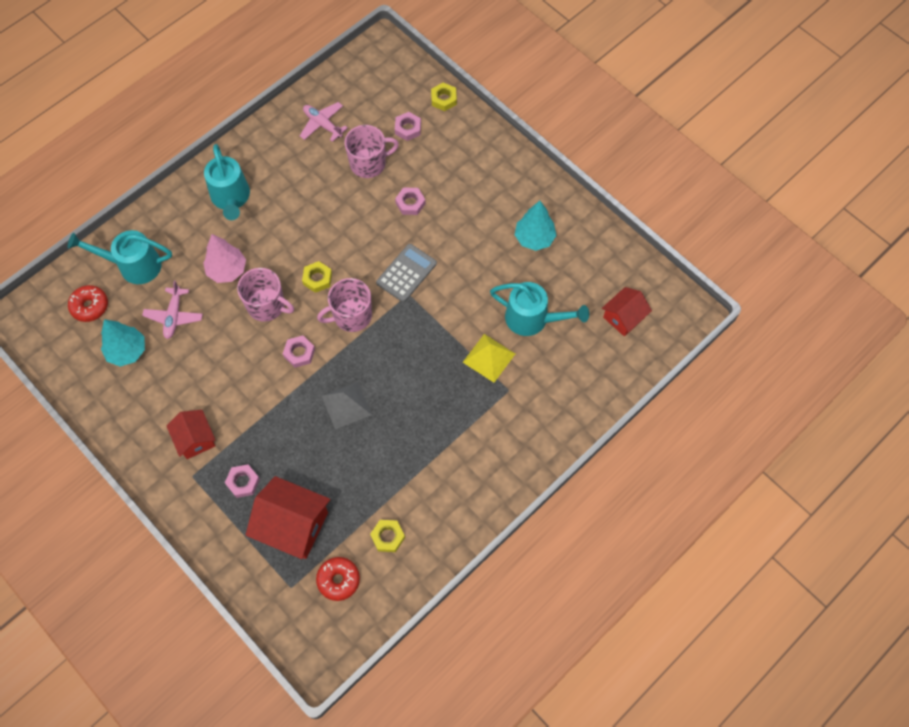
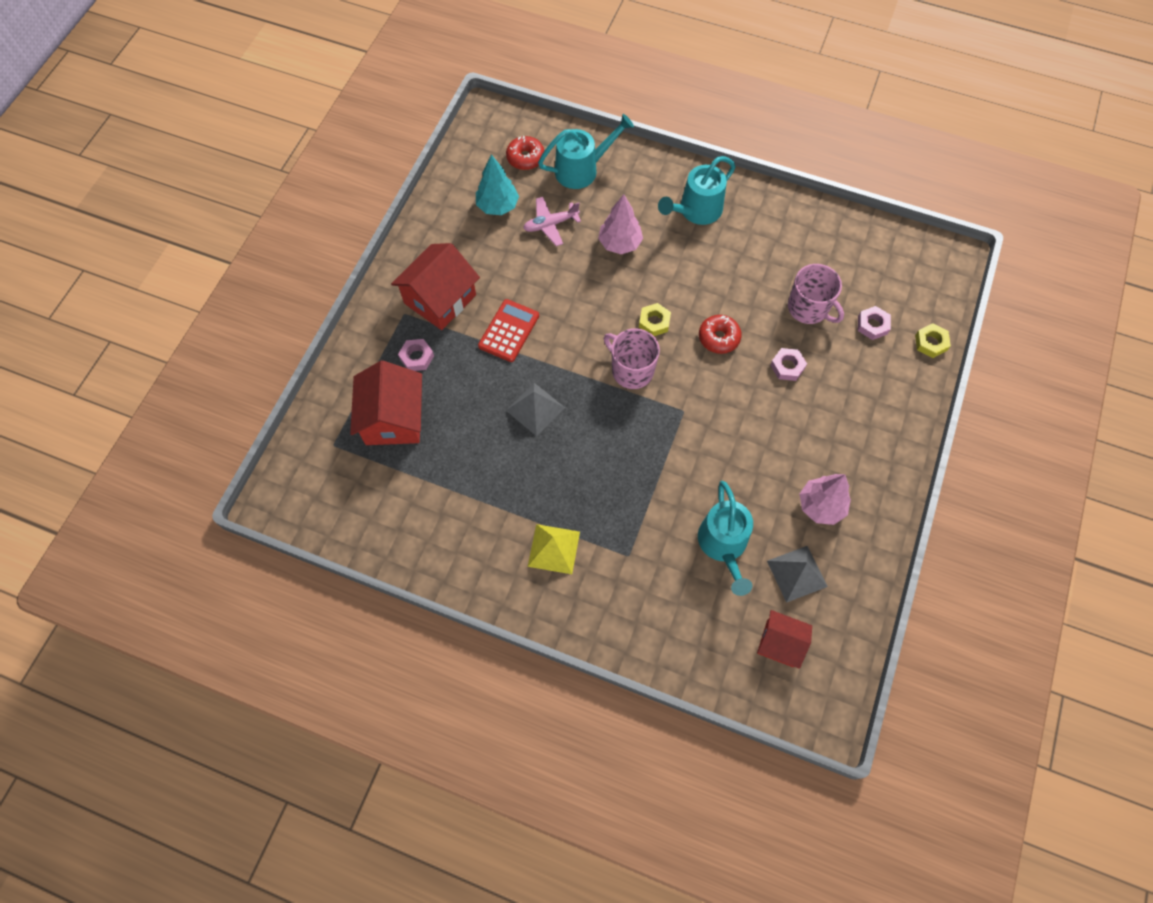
camera: 65 degrees right, 0 degrees up
(133, 265) = (582, 169): turquoise watering can -> turquoise watering can turned 90 degrees clockwise
(195, 439) = (440, 299): red house -> red house, size x1.64
(260, 395) = (508, 331): none -> red calculator
(267, 305) = (602, 293): pink mug -> none
(299, 353) = (568, 343): pink nut -> none
(323, 125) = (825, 248): pink plane -> none
(338, 580) = (356, 483): red donut -> red donut (719, 338)
(388, 537) = (417, 508): yellow nut -> none
(406, 273) = (706, 398): grey calculator -> none
(489, 357) = (655, 520): yellow pyramid -> yellow pyramid (554, 548)
(534, 238) = (821, 506): turquoise tree -> pink tree
(578, 280) = (797, 573): none -> grey pyramid

